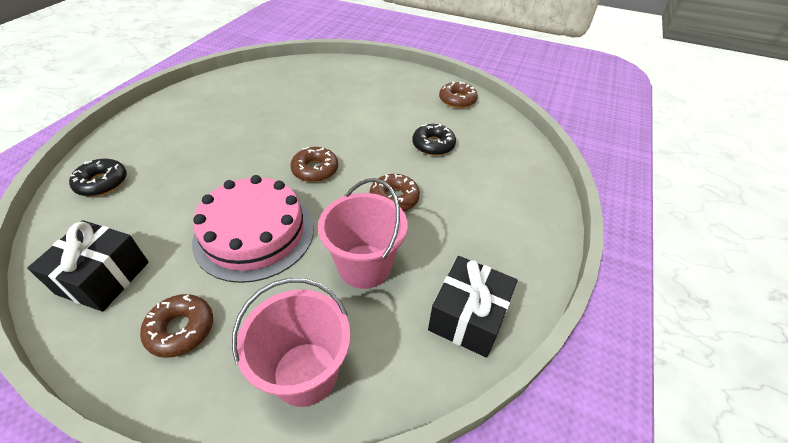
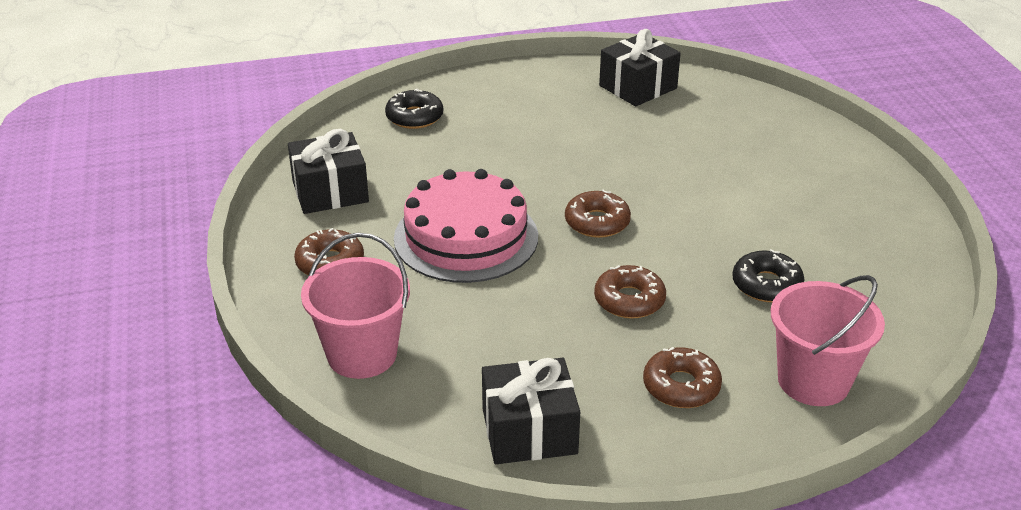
camera: 55 degrees right, 10 degrees down
(228, 88) = (638, 87): none -> black gift
(364, 266) = (510, 328): pink bucket -> pink bucket (813, 381)
(457, 100) = (899, 261): brown donut -> brown donut (681, 386)

